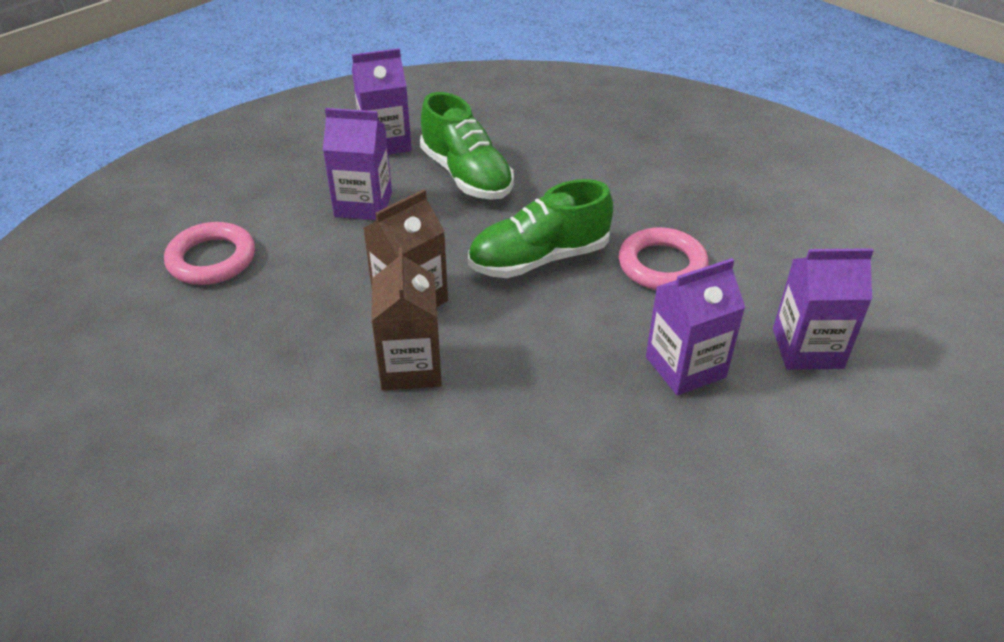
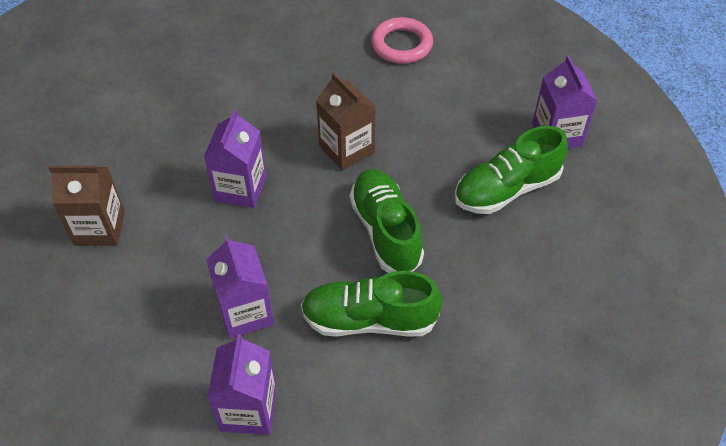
camera: 95 degrees right, 10 degrees up
(363, 204) = (464, 122): purple carton -> purple carton (240, 188)
(411, 367) = (277, 149): brown carton -> brown carton (100, 228)
(662, 265) = (369, 320): pink ring -> green shoe

